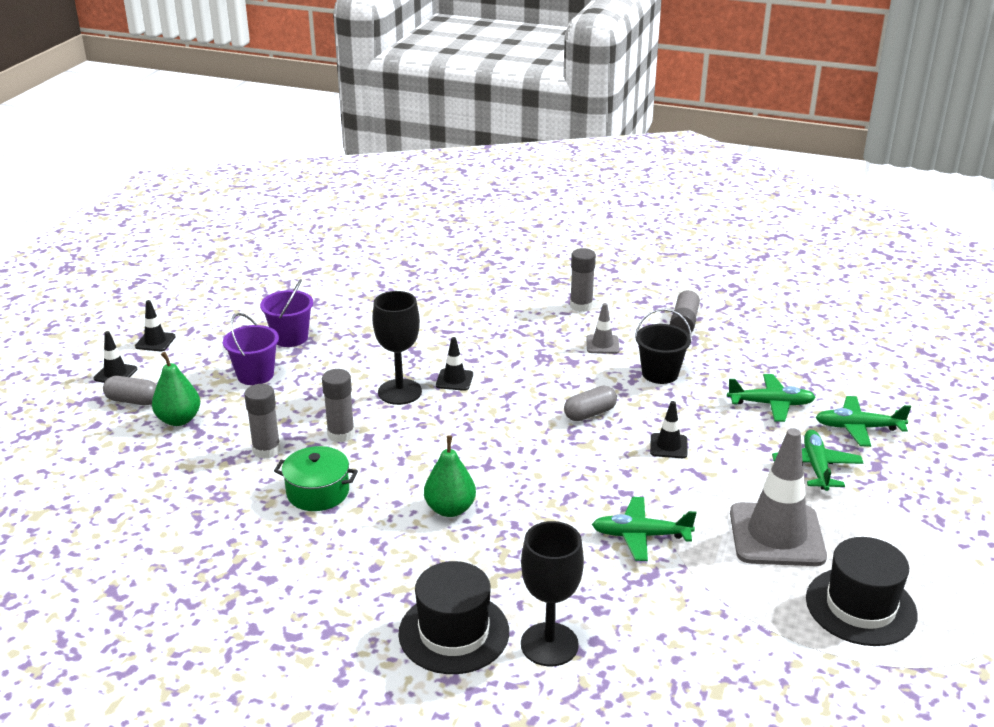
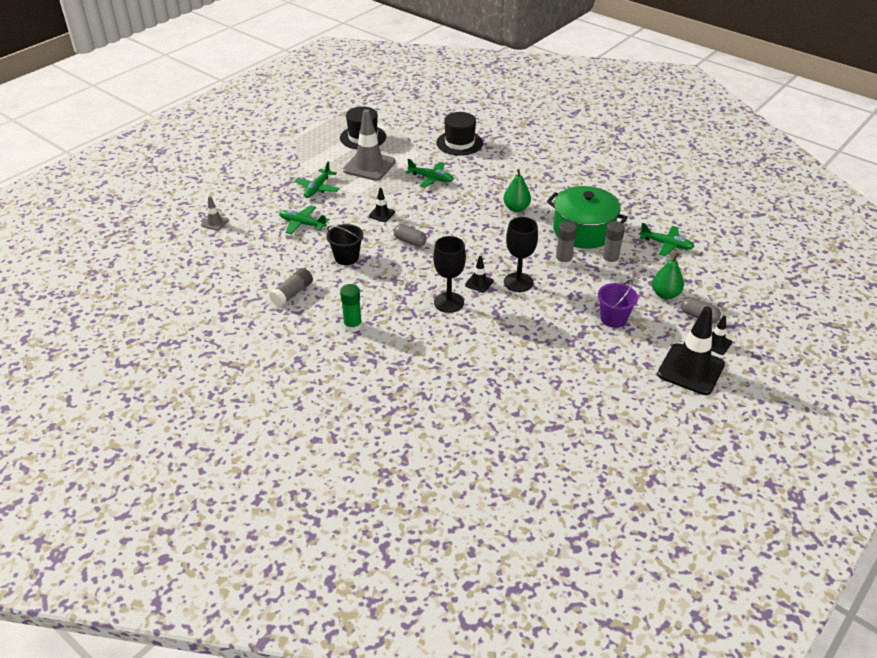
camera: 160 degrees left, 10 degrees up
(155, 342) = (690, 369): black traffic cone -> black traffic cone, size x2.16
(290, 338) = (584, 348): purple bucket -> none
(318, 492) = (583, 231): green pot -> green pot, size x1.75
(454, 632) = (535, 162): black hat -> black hat (459, 143)
(549, 644) = (498, 151): black goblet -> black goblet (449, 302)
(581, 306) = (353, 326): grey glue stick -> green glue stick
(590, 413) = (410, 241): grey capsule -> grey capsule turned 45 degrees clockwise
(602, 344) = (364, 287): grey traffic cone -> grey traffic cone (215, 222)
(858, 428) = (272, 201): green plane -> green plane (666, 244)

